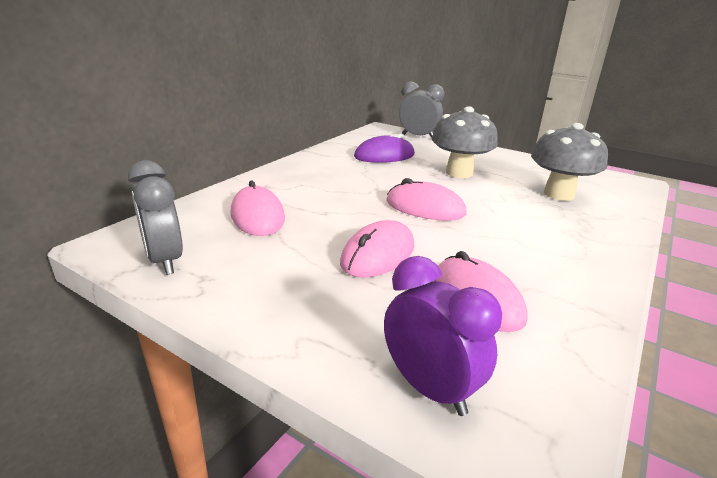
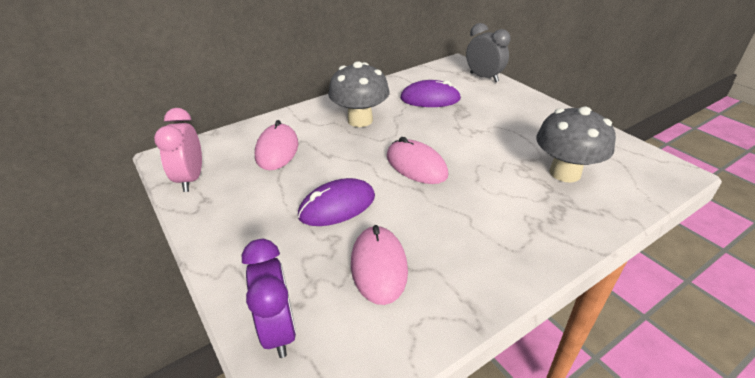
camera: 25 degrees right, 10 degrees up
(165, 260) = (191, 179): grey clock -> pink clock
(378, 254) = (337, 206): pink mouse -> purple mouse
(459, 173) = (484, 130): grey mushroom -> grey mushroom (360, 120)

